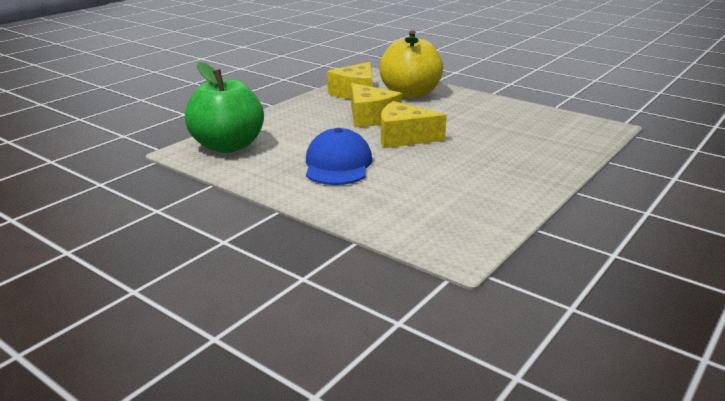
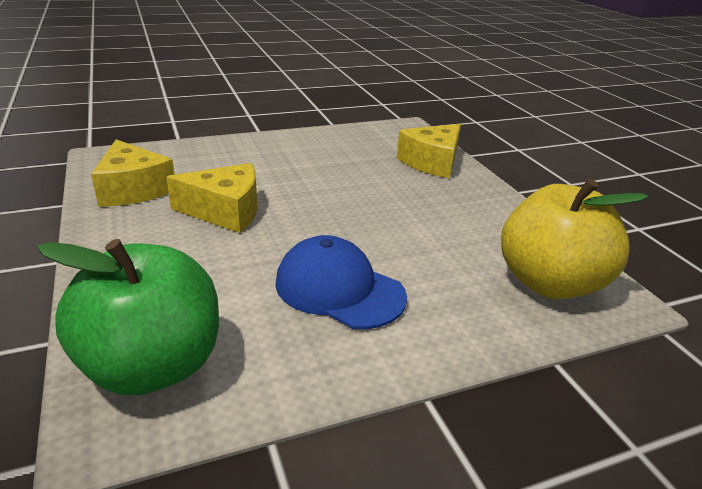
camera: 60 degrees left, 5 degrees up
(404, 137) = (312, 216): yellow cheese -> yellow cheese (432, 162)
(410, 94) = (196, 163): yellow apple -> yellow apple (550, 283)

